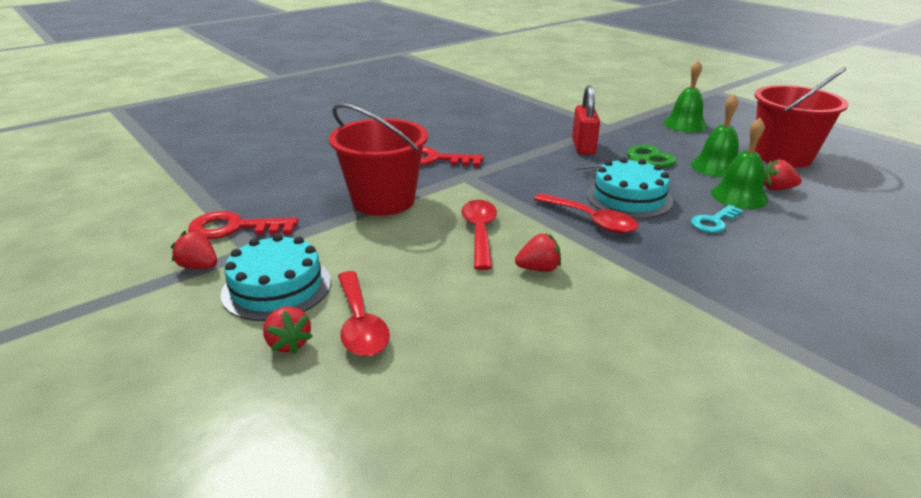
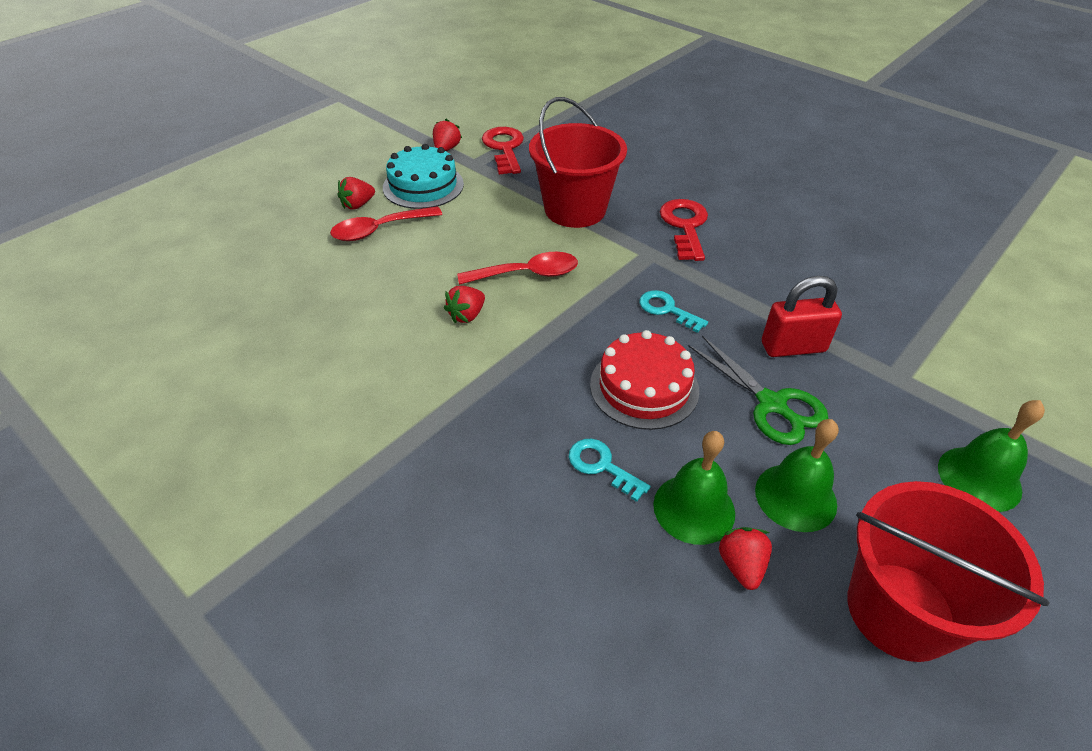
camera: 80 degrees right, 15 degrees up
(538, 269) = (467, 315): red strawberry -> red strawberry turned 60 degrees clockwise
(540, 179) = (667, 309): none -> turquoise key
(590, 220) = (574, 352): red spoon -> none
(629, 198) = (644, 387): turquoise cake -> red cake

